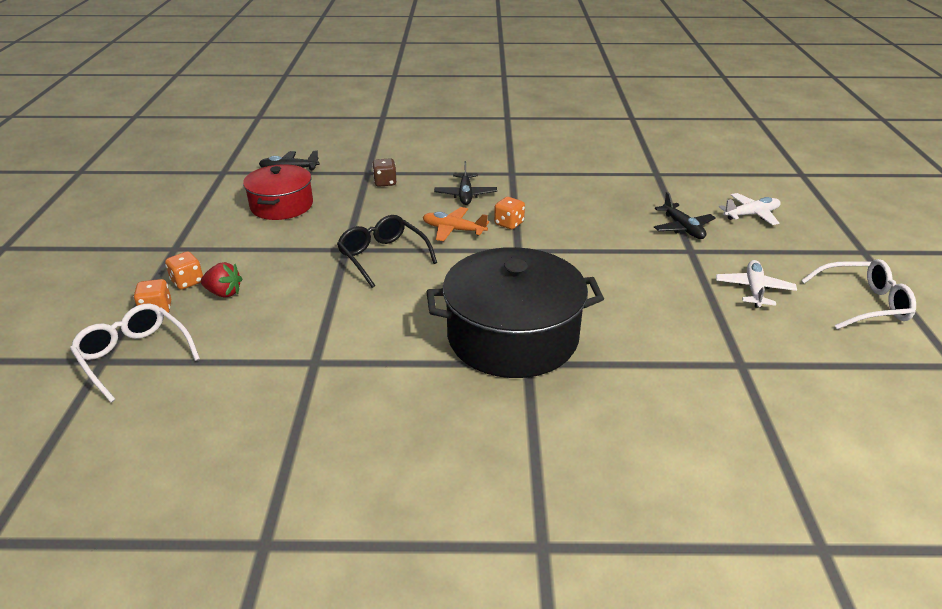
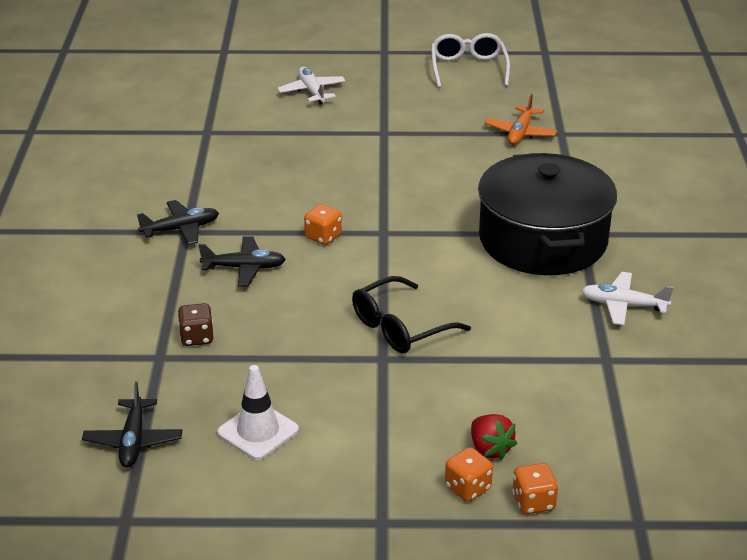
camera: 90 degrees left, 0 degrees up
(135, 357) = (626, 497): white glasses -> none
(224, 293) = (490, 449): red strawberry -> red strawberry turned 135 degrees clockwise
(282, 205) = (258, 431): red pot -> white traffic cone
(453, 230) = (336, 276): orange plane -> orange plane (520, 133)
(682, 228) = (338, 131): black plane -> black plane (181, 229)
(754, 290) = (451, 111): white plane -> white plane (623, 305)

